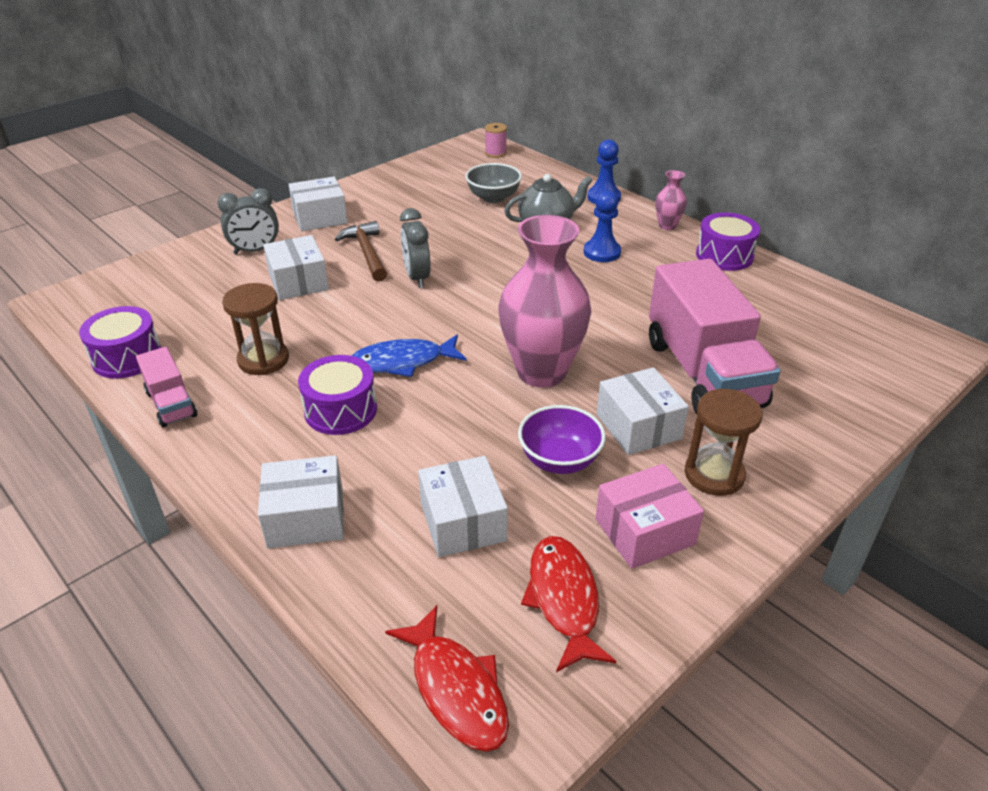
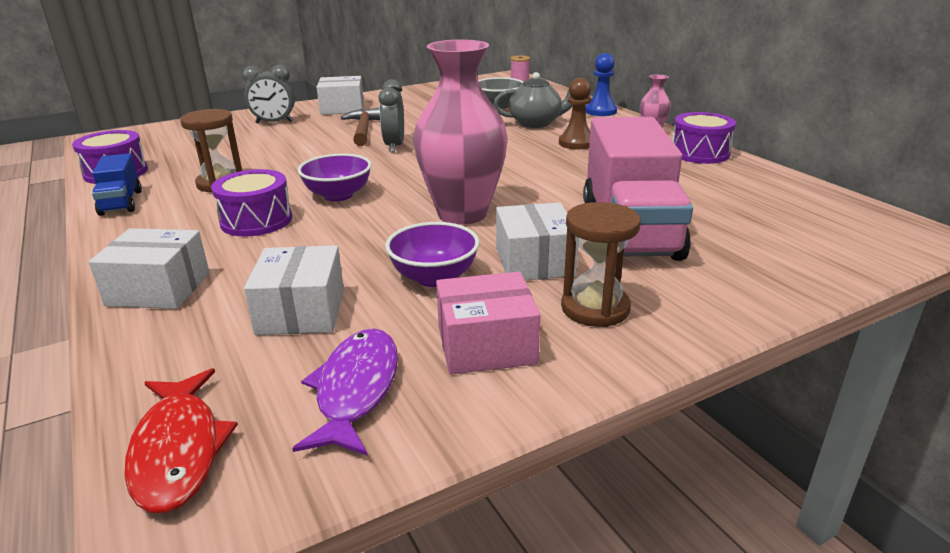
camera: 15 degrees right, 10 degrees down
(171, 404) = (121, 203): pink truck -> blue truck
(298, 282) = (292, 141): white box -> none
(403, 362) = (338, 195): blue fish -> purple bowl
(564, 599) = (356, 390): red fish -> purple fish
(602, 252) = (576, 143): blue pawn -> brown pawn

